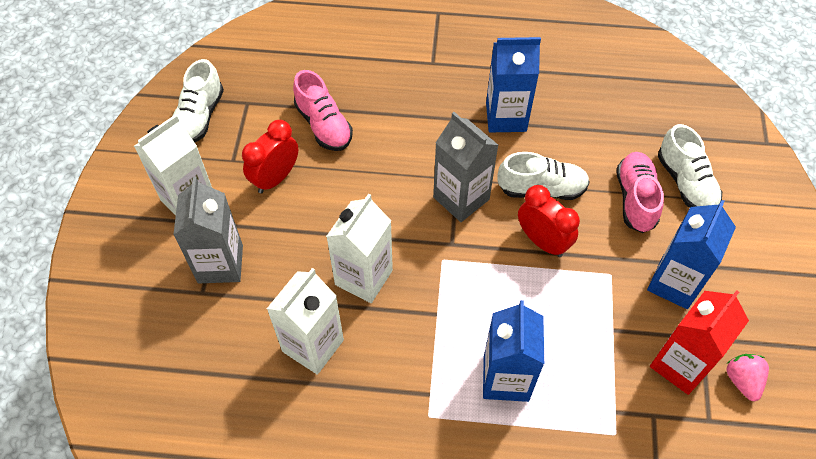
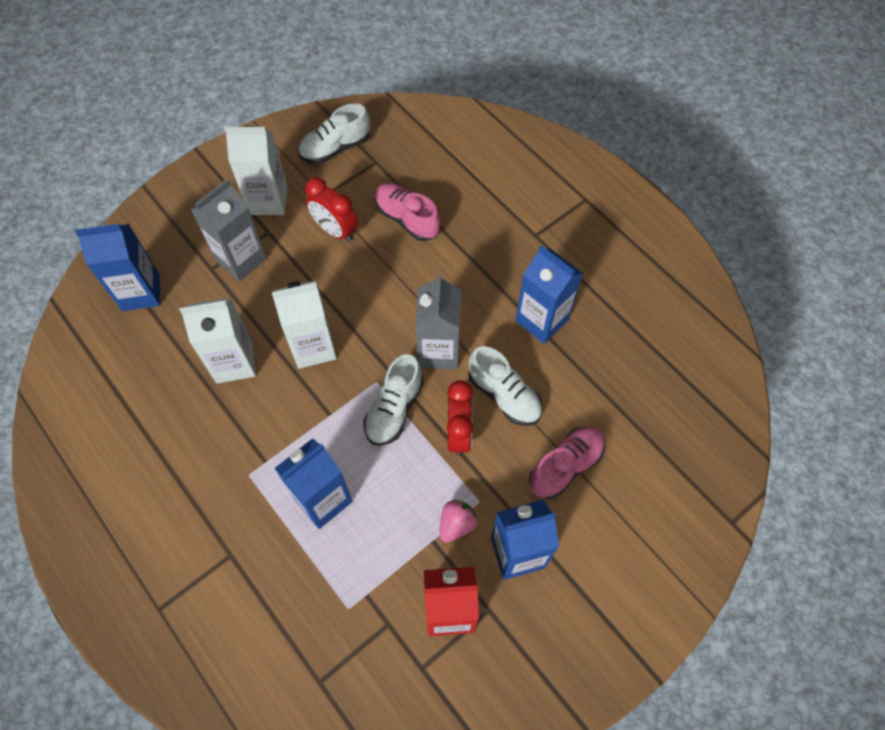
camera: 45 degrees right, 5 degrees up
(159, 365) = (141, 292): none -> blue carton
(275, 178) = (335, 230): red clock -> red clock turned 135 degrees counterclockwise
(323, 125) = (407, 219): pink shoe -> pink shoe turned 120 degrees clockwise
(685, 183) = (621, 490): white shoe -> white shoe (394, 409)
(742, 380) = (480, 668): pink strawberry -> pink strawberry (456, 524)

